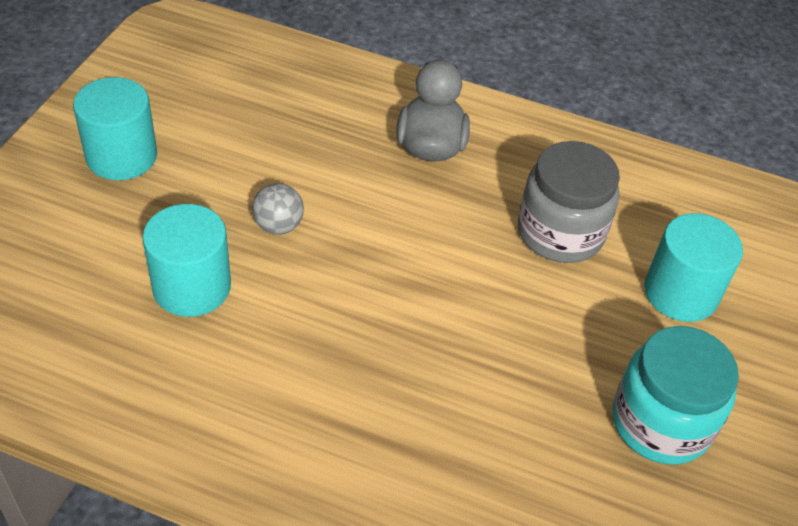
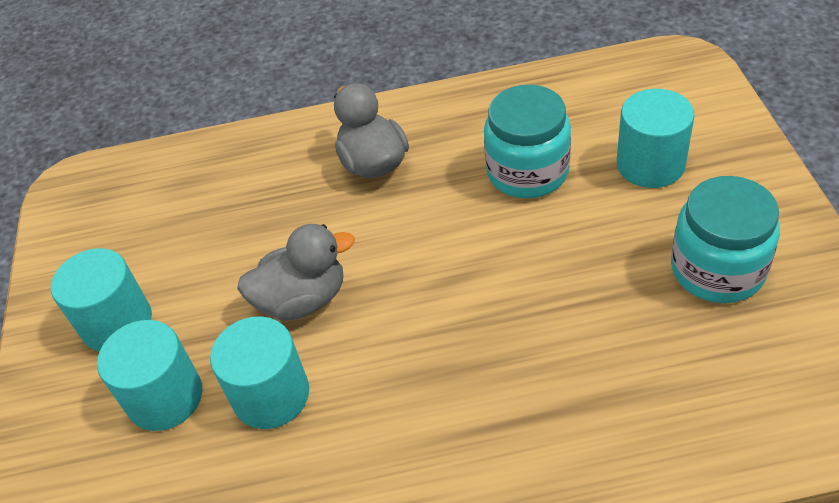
camera: 20 degrees left, 0 degrees up
(111, 237) = (165, 397): none -> turquoise cylinder
(278, 226) = (302, 300): grey ball -> grey duck
(560, 233) = (527, 172): grey jar -> turquoise jar

